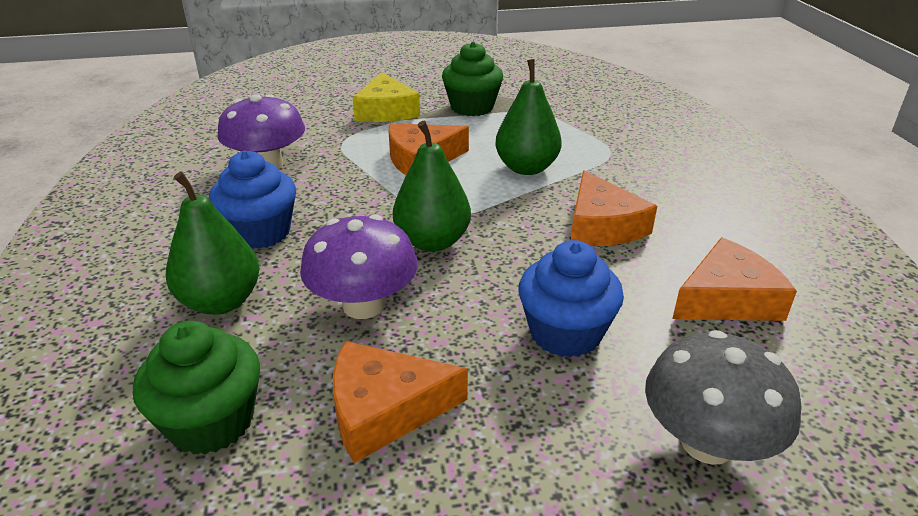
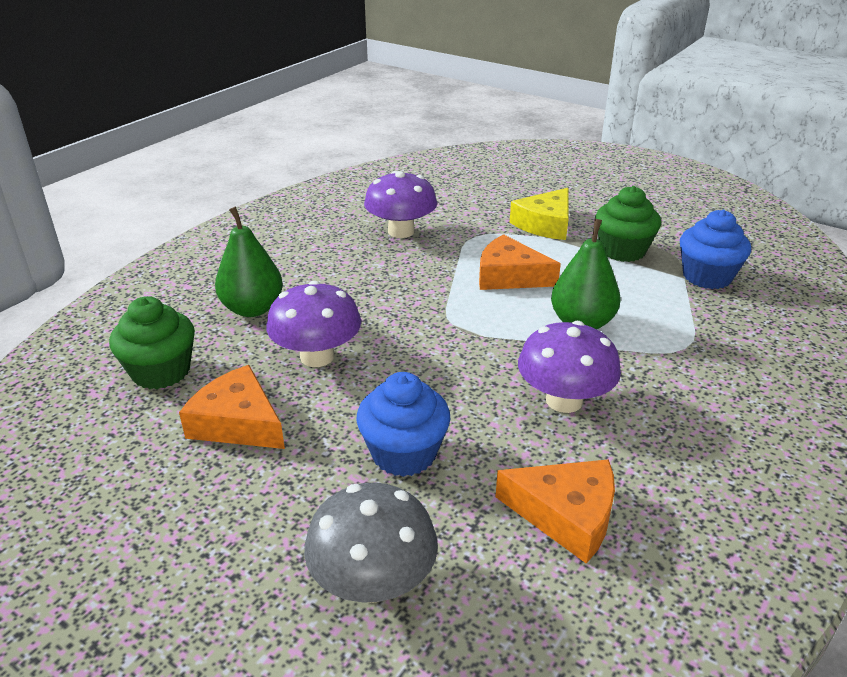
camera: 45 degrees right, 0 degrees up
(260, 232) = (331, 277): blue cupcake -> blue cupcake (707, 277)
(432, 241) = (420, 340): green pear -> none
(602, 226) = (564, 400): orange cheese -> purple mushroom

